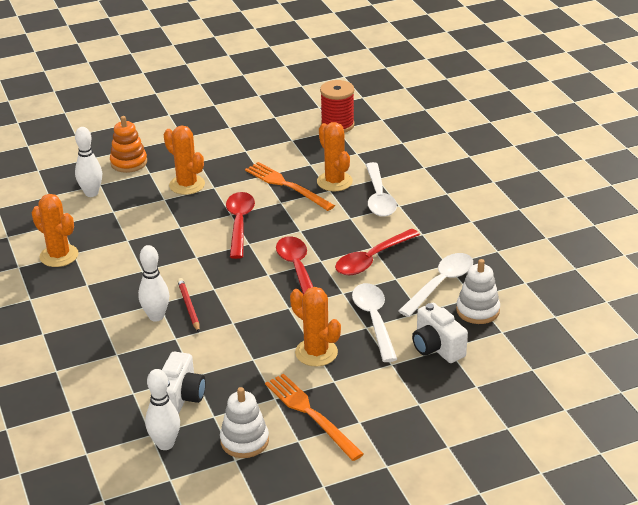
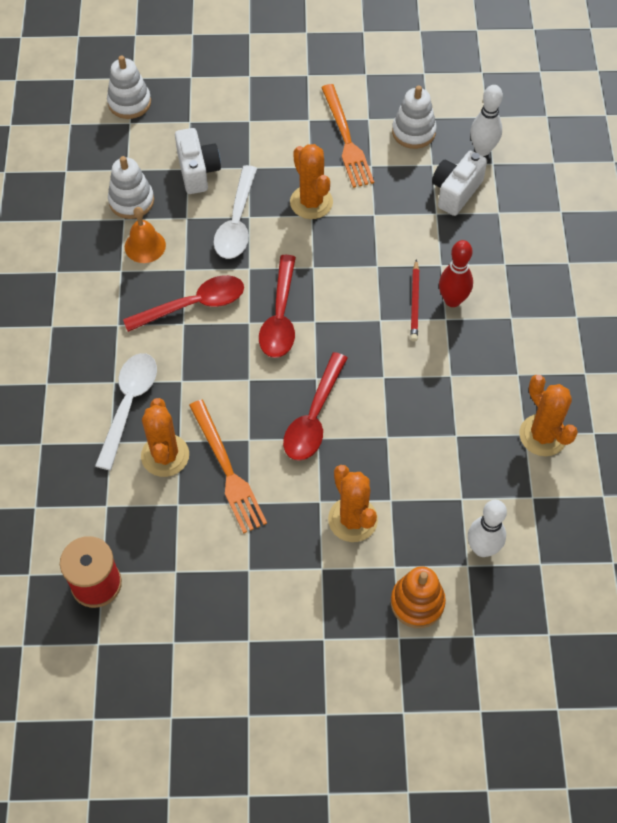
camera: 160 degrees left, 25 degrees up
(156, 316) = (452, 300): white bowling pin -> red bowling pin
(440, 284) = (145, 246): white spoon -> orange bell
(547, 386) = (129, 103): none -> white stacking toy

